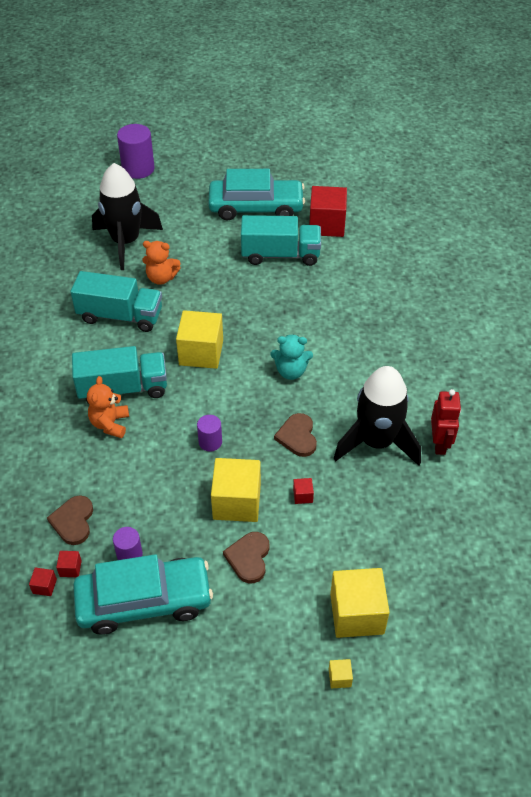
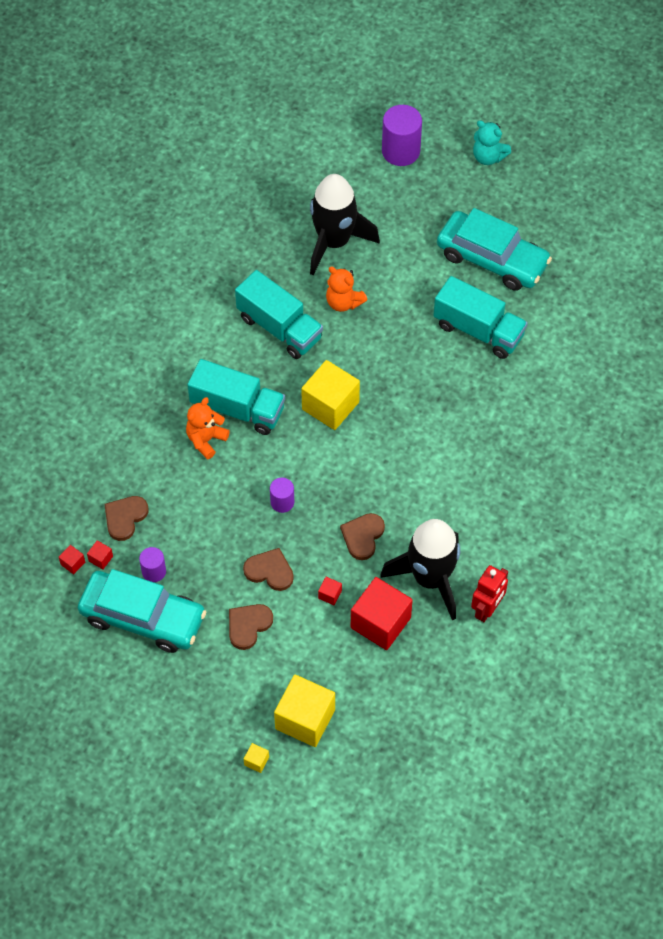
camera: 30 degrees right, 10 degrees up
(237, 502) = (270, 571): yellow cube -> brown heart
(291, 371) = (401, 467): turquoise teddy bear -> turquoise teddy bear (488, 157)
(327, 225) = (551, 316): red cube -> red cube (380, 623)

